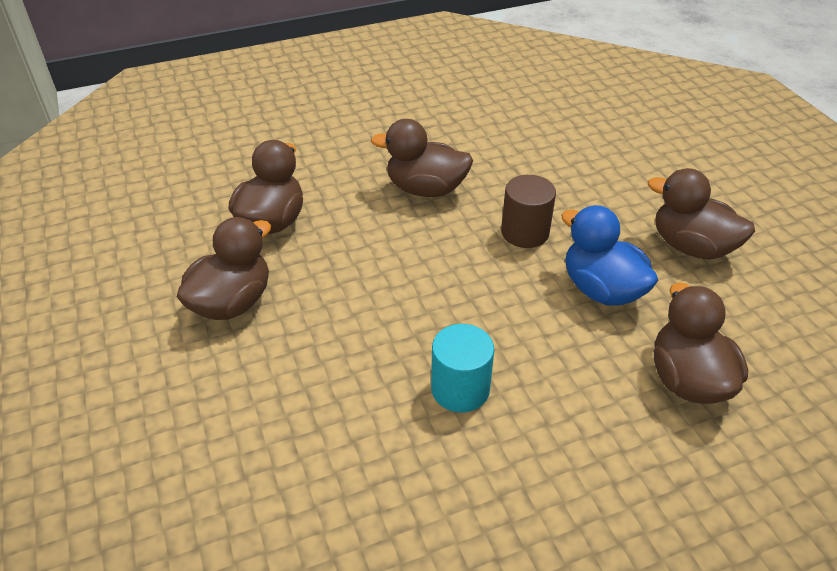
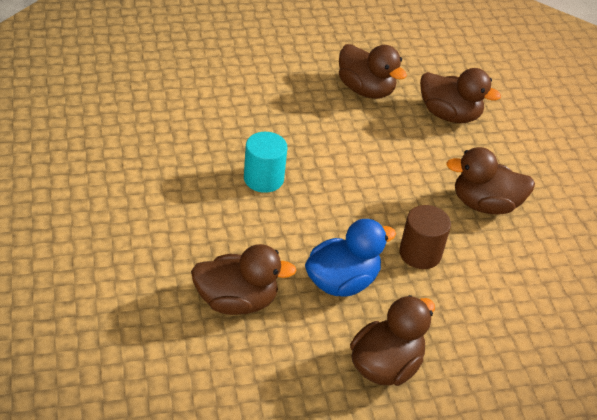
camera: 95 degrees right, 0 degrees up
(426, 189) = (485, 204): brown duck -> brown duck turned 105 degrees counterclockwise

